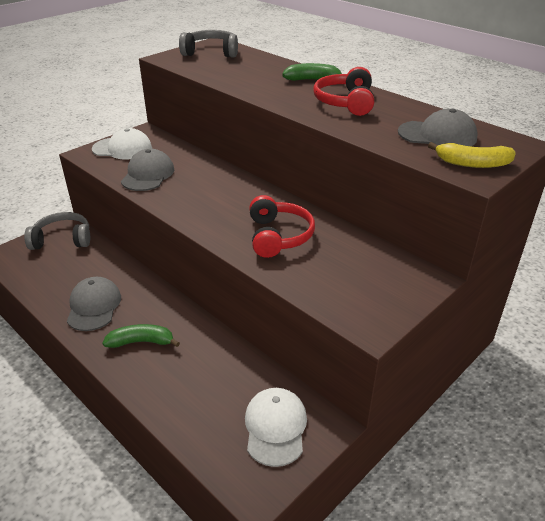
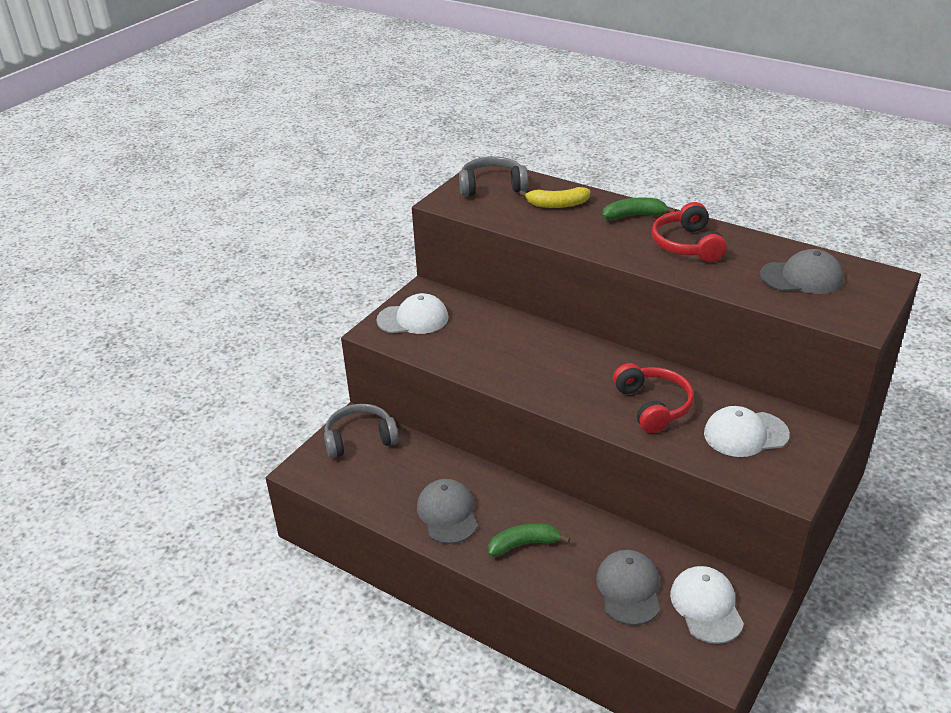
camera: 10 degrees left, 0 degrees up
(148, 175) = (466, 350): grey cap -> grey cap (629, 589)
(351, 271) = (745, 434): none -> white cap
(472, 163) = (850, 309): yellow banana -> yellow banana (557, 204)

